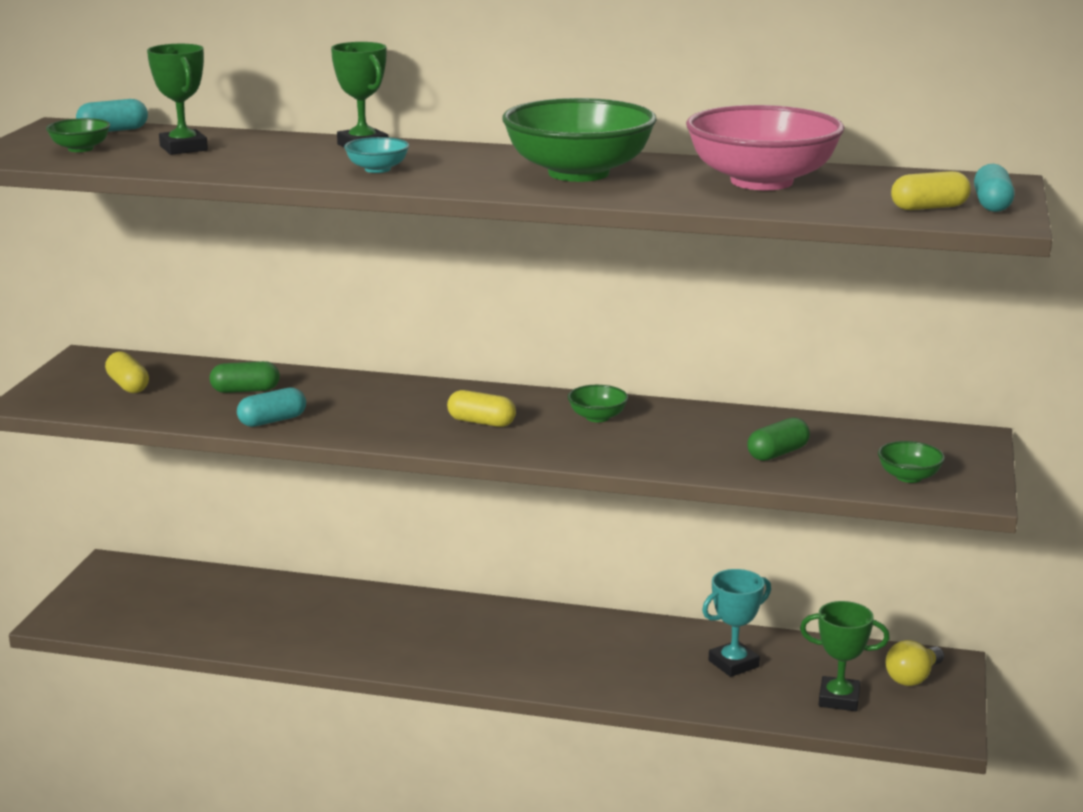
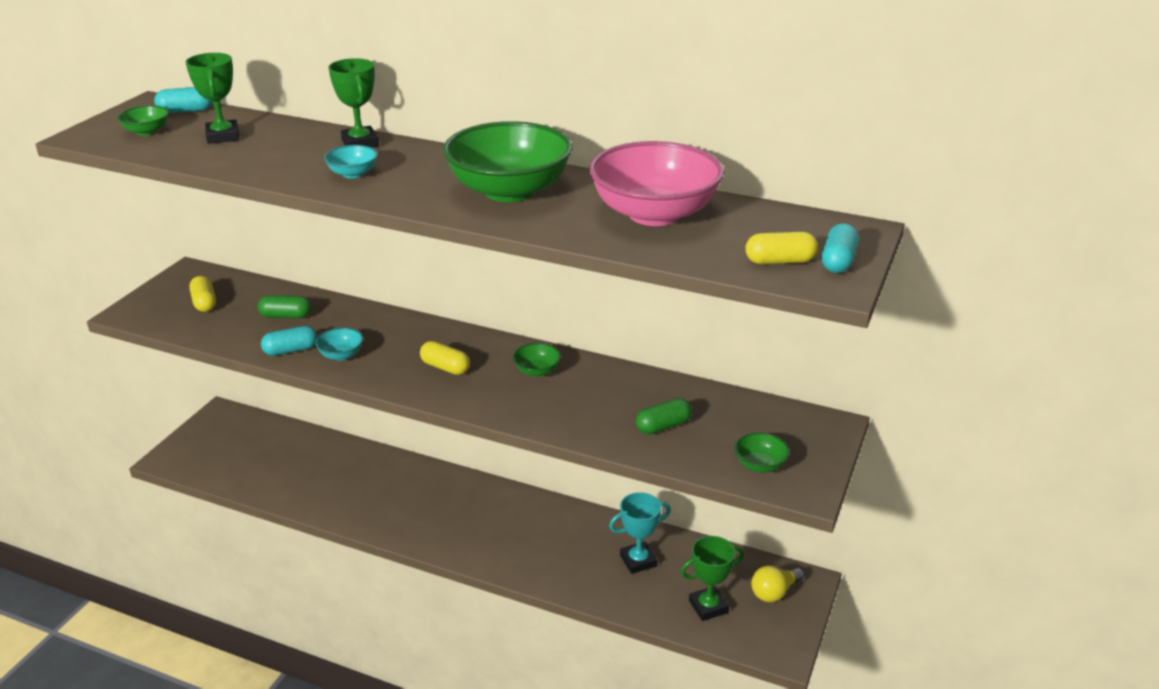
camera: 10 degrees right, 10 degrees up
(341, 420) = (341, 355): none -> turquoise bowl
(839, 699) = (708, 607): green trophy -> green trophy turned 45 degrees counterclockwise

